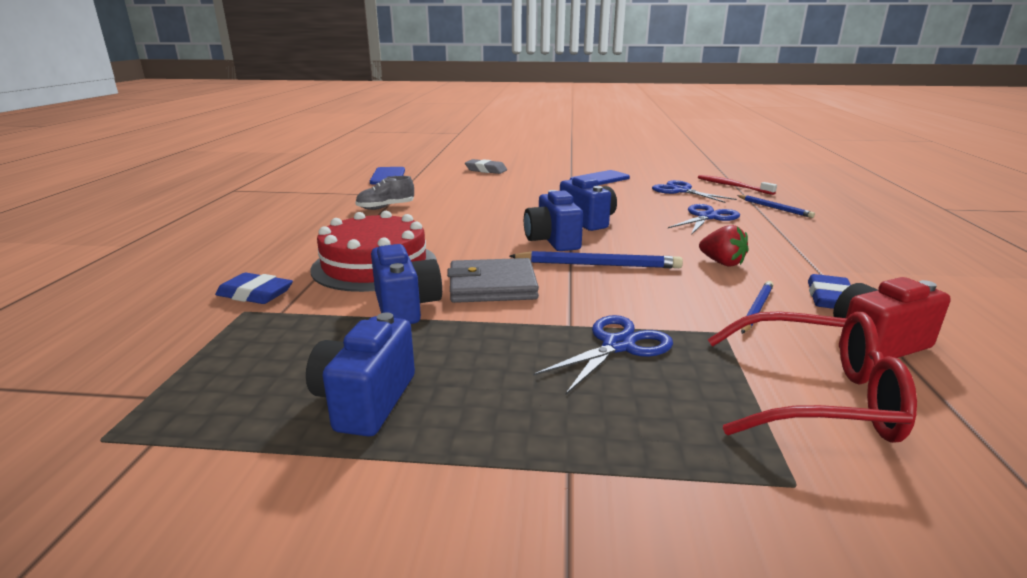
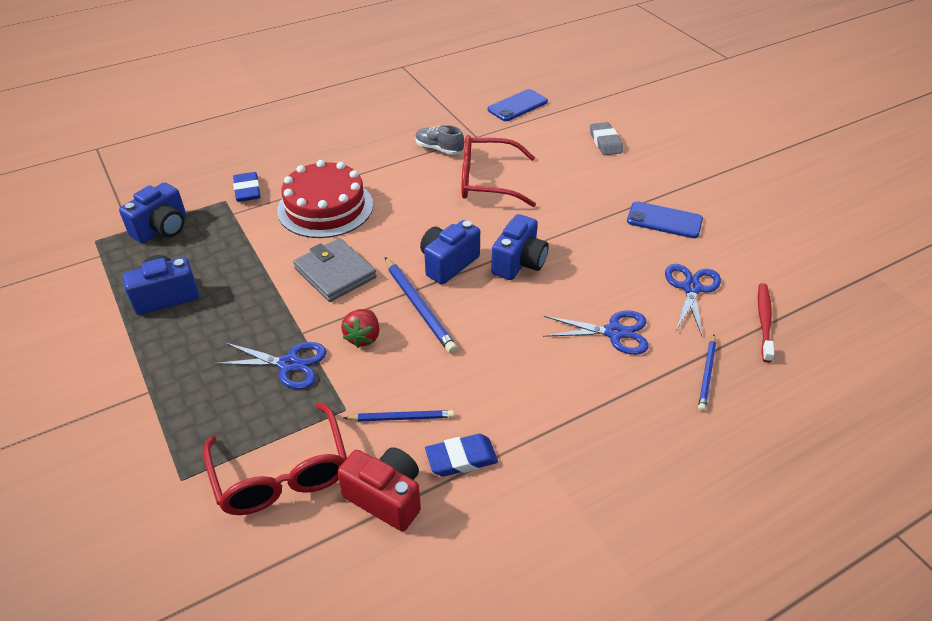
camera: 55 degrees right, 20 degrees up
(406, 307) = (275, 254): blue camera -> blue camera (162, 229)
(464, 205) = (487, 181): none -> red glasses
(722, 263) = (488, 375): red strawberry -> red strawberry (363, 337)

